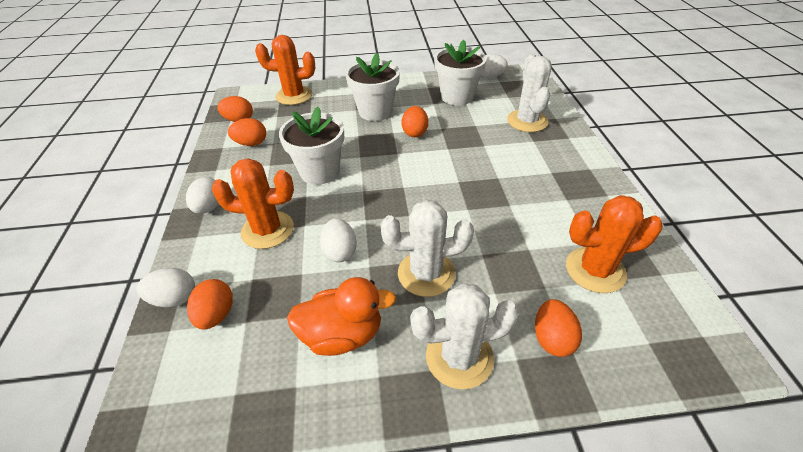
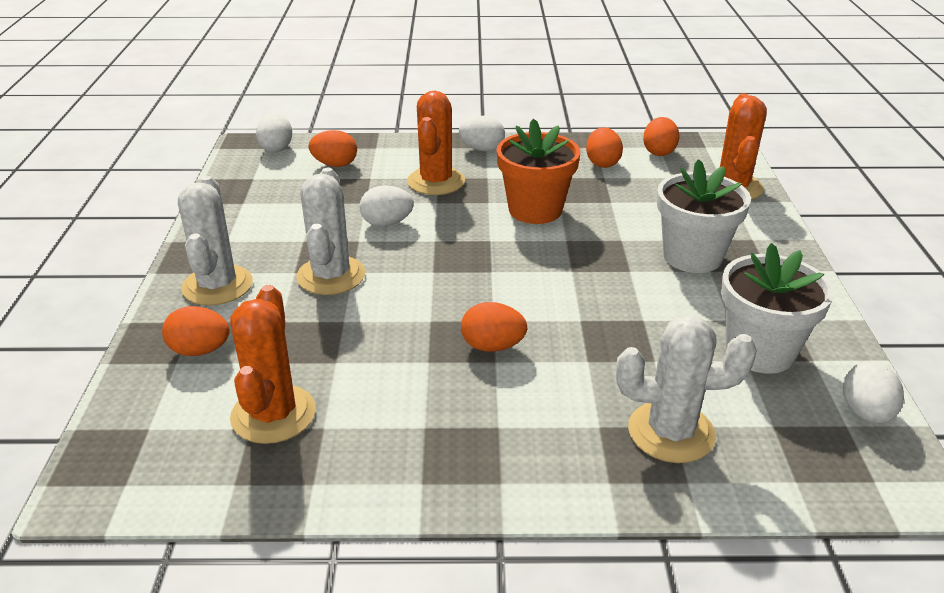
camera: 95 degrees right, 10 degrees down
(174, 299) = (362, 145): white egg -> white egg (276, 148)
(320, 171) = (535, 210): white flower pot -> orange flower pot
(342, 334) = (280, 223): orange duck -> none
(415, 132) = (628, 291): orange egg -> orange egg (492, 346)

